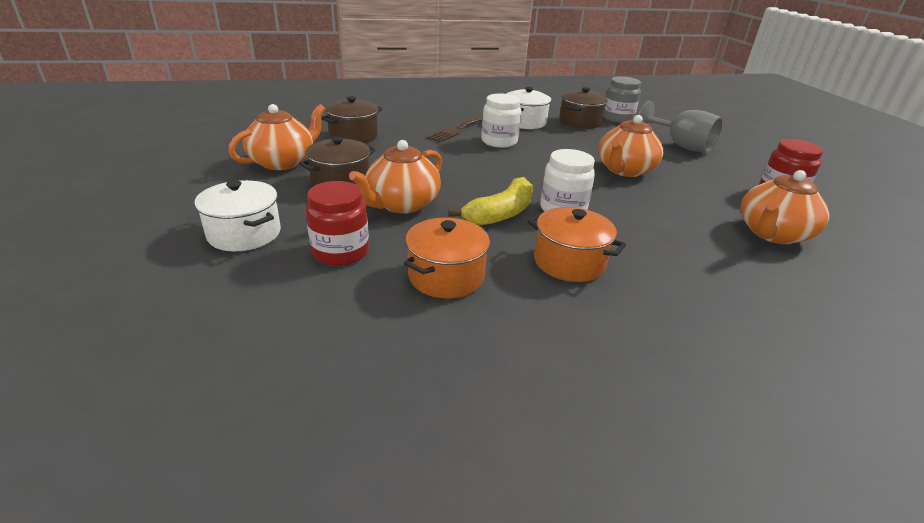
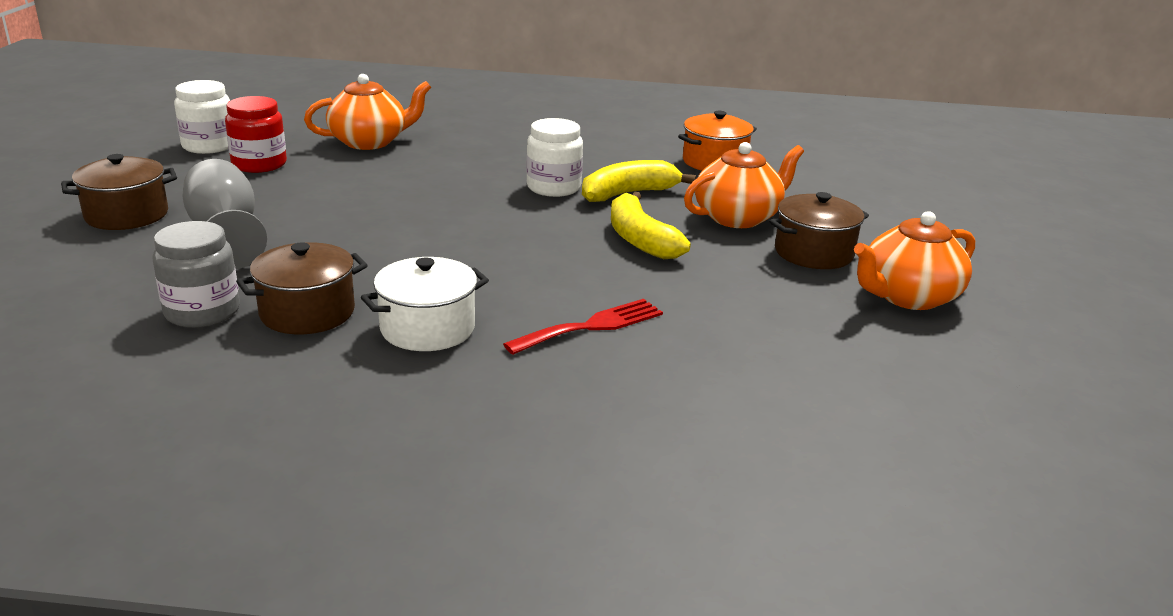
camera: 160 degrees left, 5 degrees down
(244, 234) = (905, 214): white pot -> none
(340, 252) = (805, 188): red jar -> none
(354, 136) = (800, 339): brown pot -> brown pot (127, 215)
(456, 130) = (592, 326): brown fork -> red fork
(464, 175) = (640, 239): none -> yellow banana
(499, 141) = (534, 287): white jar -> white jar (209, 146)
(569, 262) = (600, 154): orange pot -> none
(624, 170) = (401, 214): orange teapot -> none

